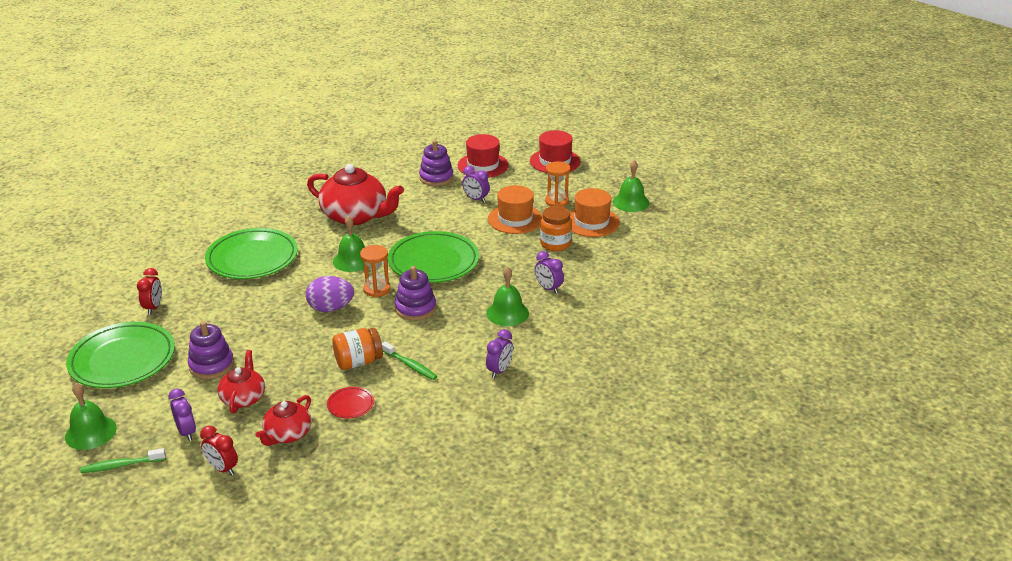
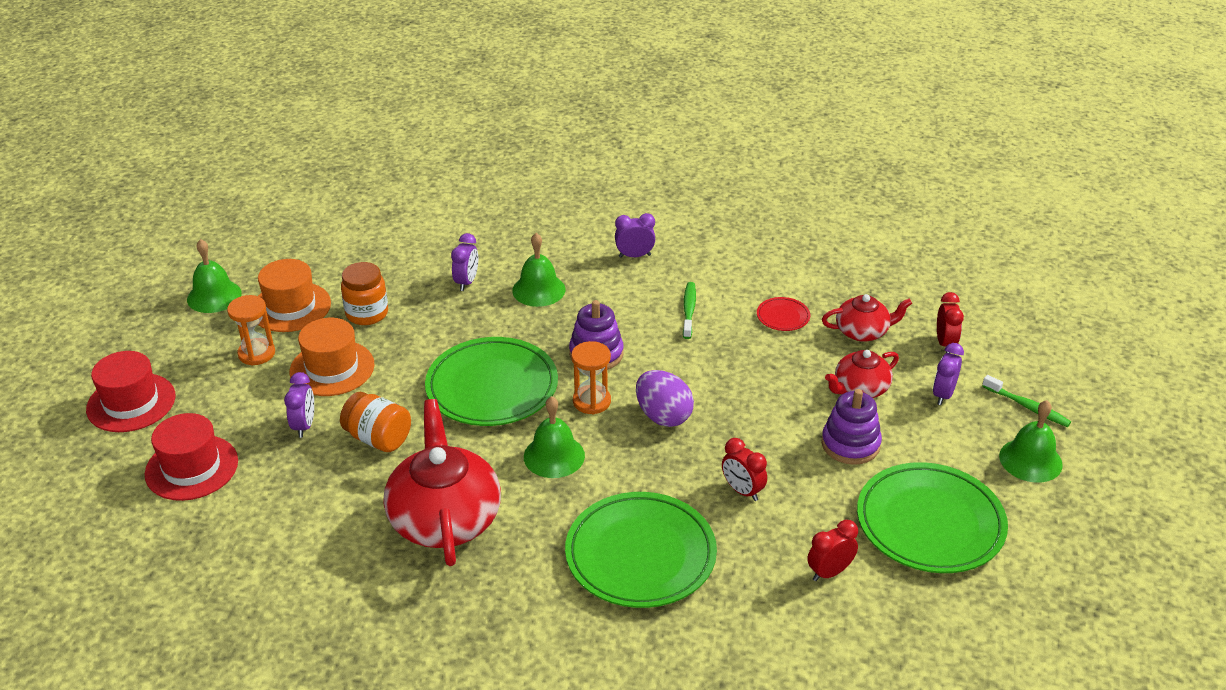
camera: 125 degrees left, 5 degrees up
(241, 308) = (742, 491): none -> red clock
(358, 362) = (723, 345): orange jar -> orange jar (378, 438)
(436, 178) = (267, 496): purple stacking toy -> none

